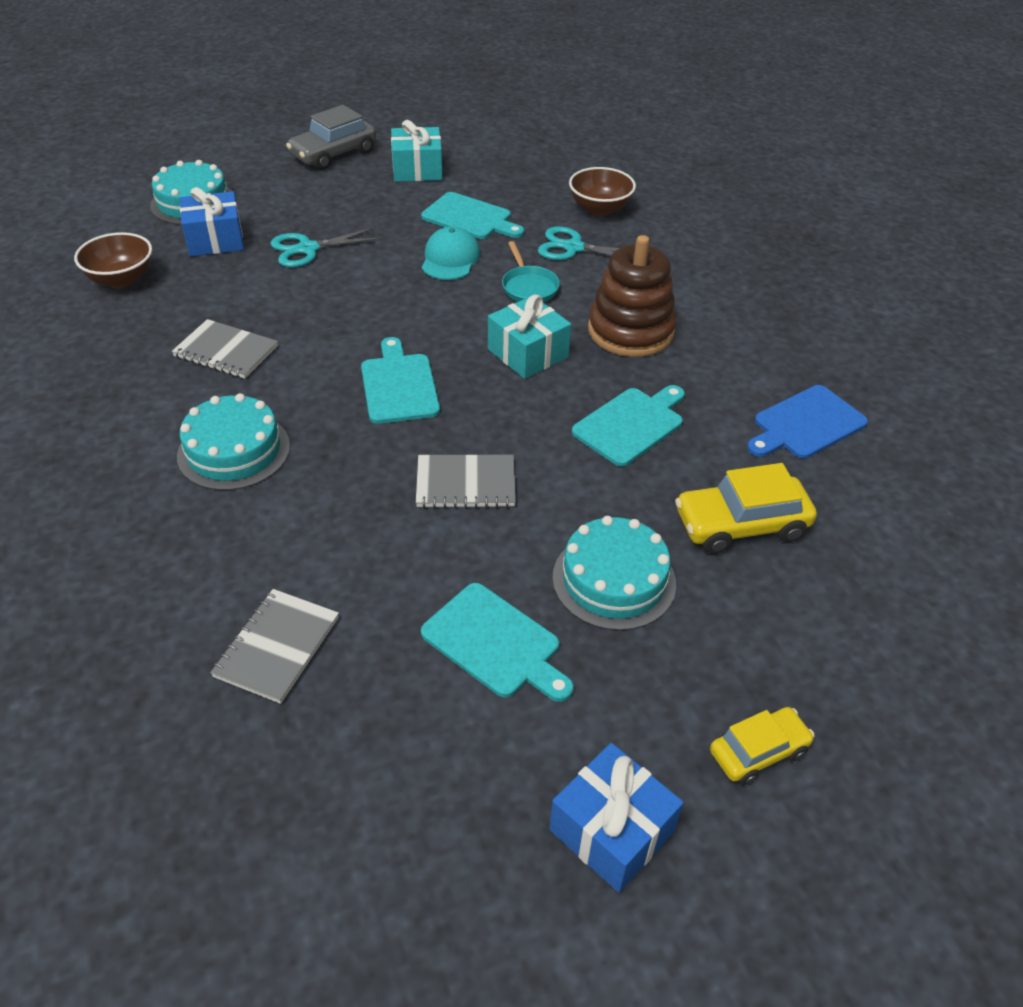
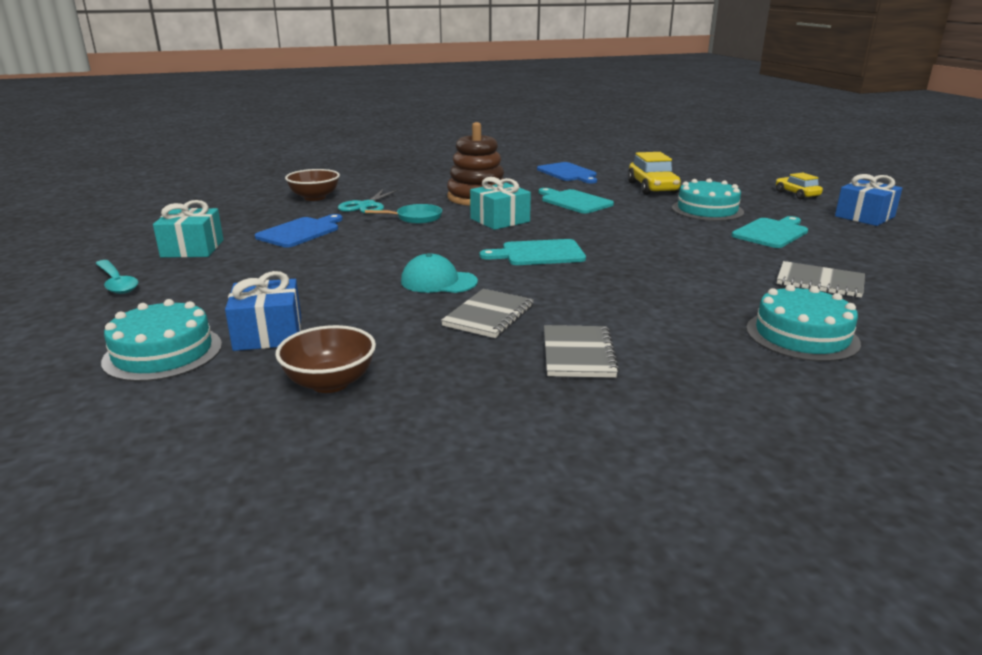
camera: 85 degrees left, 20 degrees down
(234, 451) = (631, 304): turquoise cake -> turquoise cake (802, 335)
(308, 249) = (317, 288): turquoise scissors -> none
(333, 154) = (116, 283): grey car -> turquoise spoon
(450, 259) = (364, 238): turquoise cap -> turquoise cap (438, 281)
(465, 484) = (642, 237): grey notebook -> grey notebook (578, 354)
(470, 218) = (300, 232): turquoise cutting board -> blue cutting board

